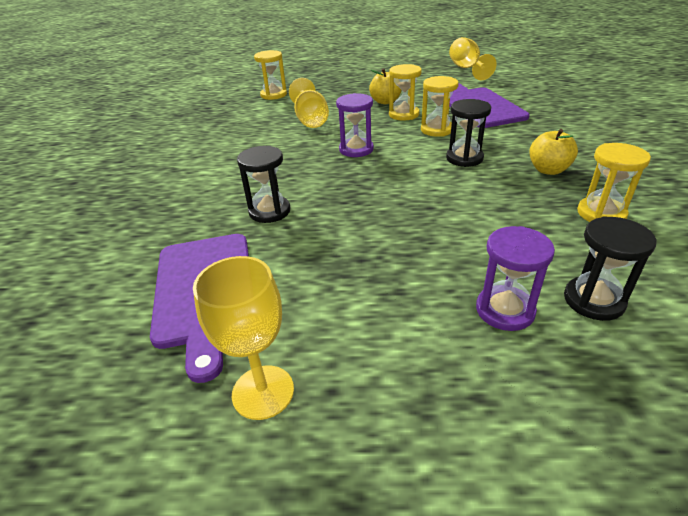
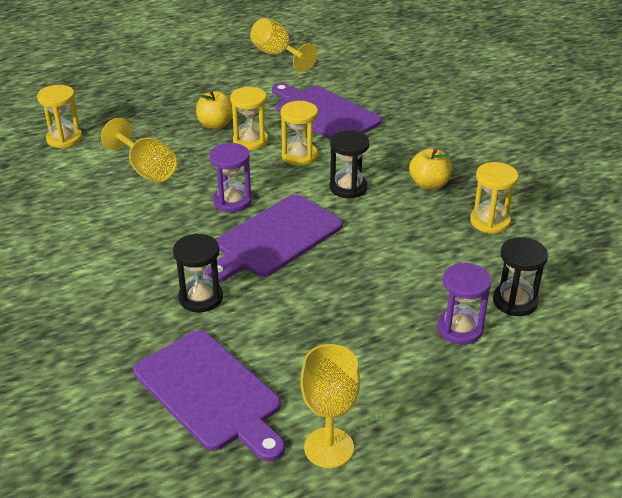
camera: 30 degrees left, 0 degrees up
(369, 182) = (275, 238): none -> purple cutting board

